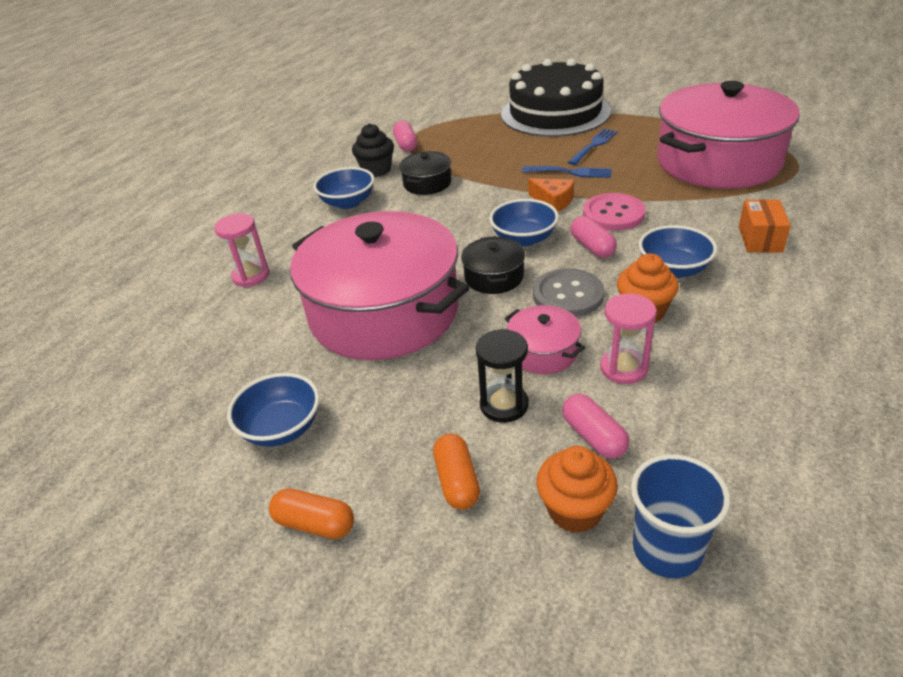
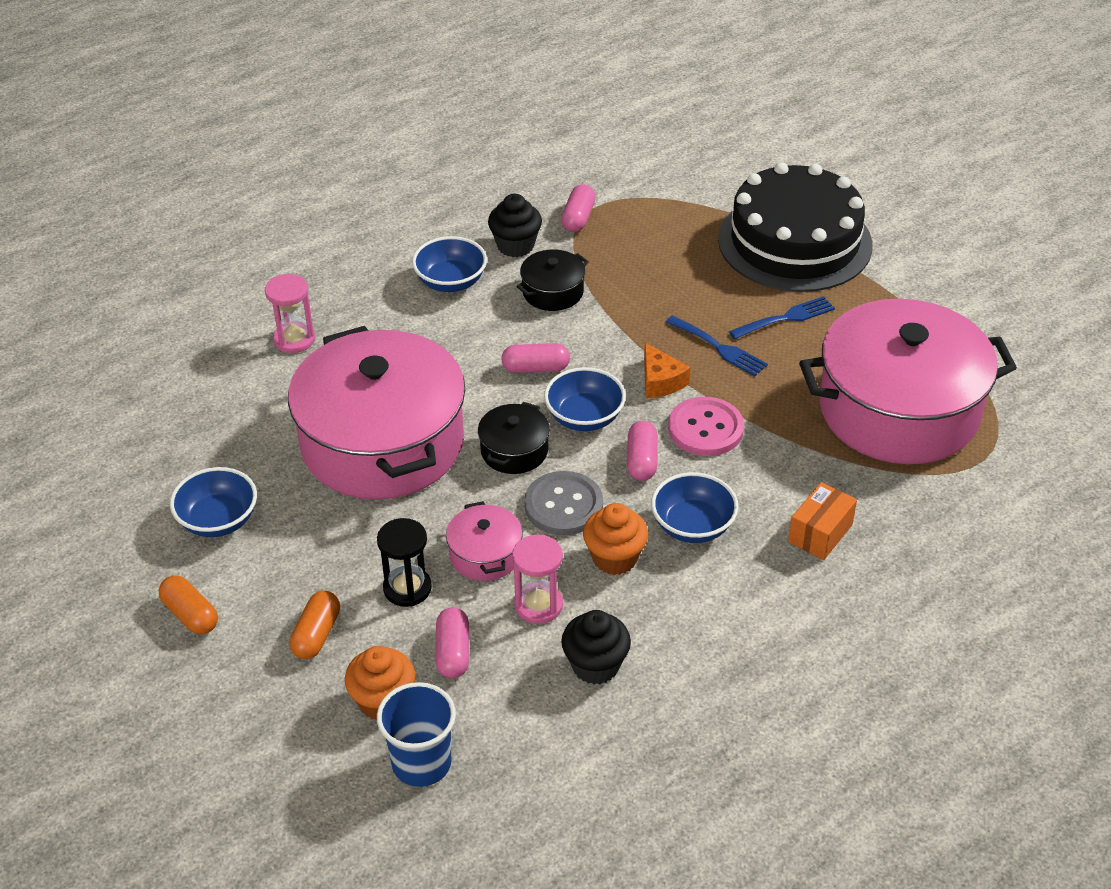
camera: 25 degrees right, 5 degrees up
(458, 225) = (535, 368): none -> pink capsule
(717, 390) = (595, 665): none -> black cupcake

